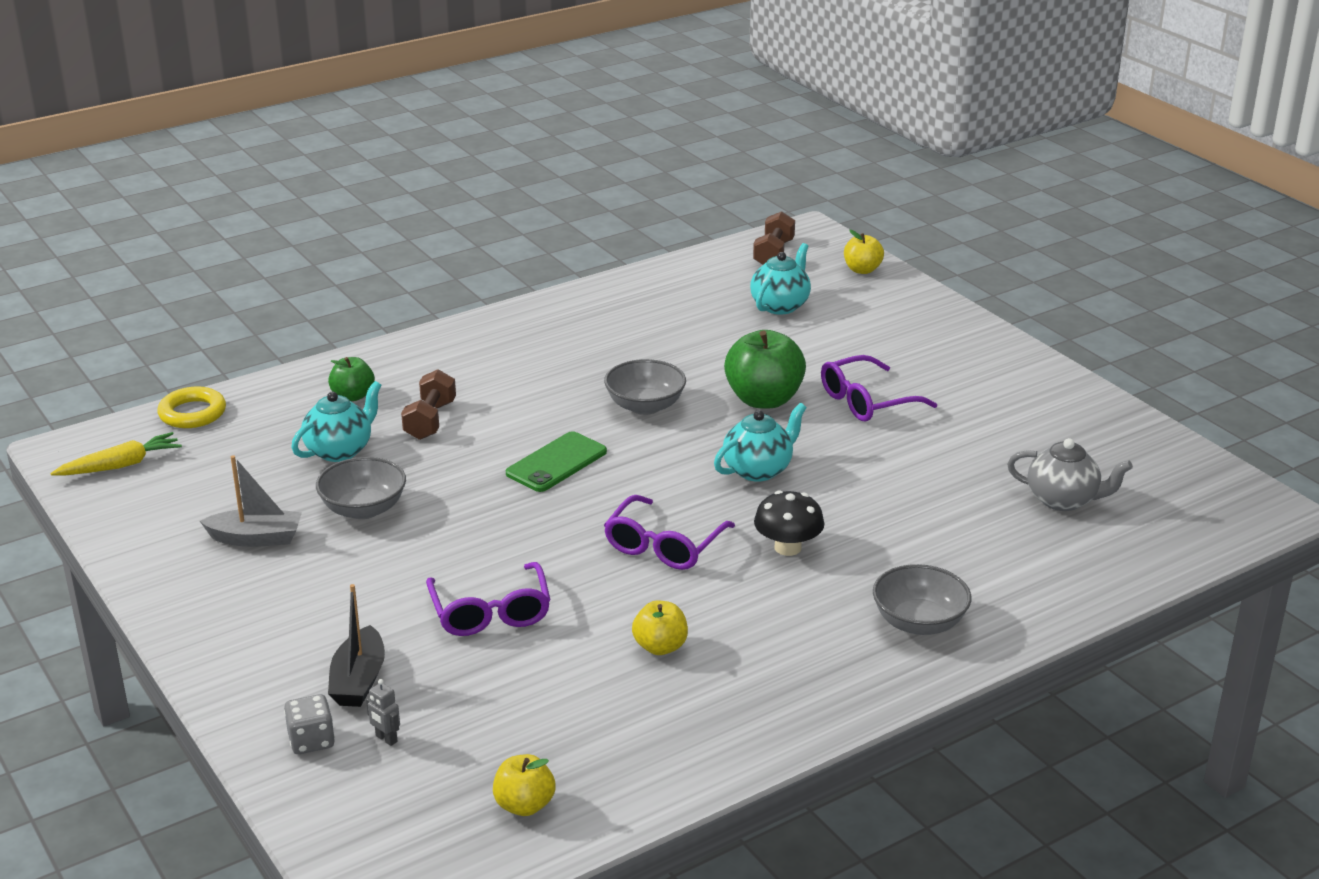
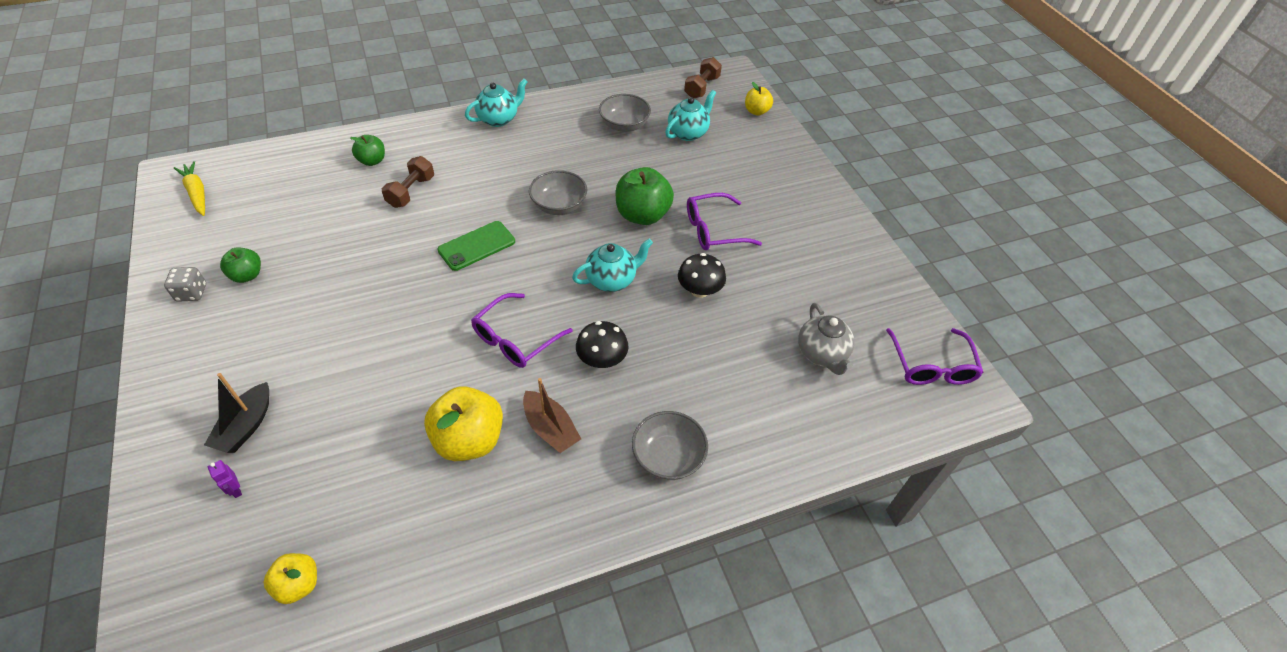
camera: 10 degrees right, 20 degrees up
(121, 465) = (197, 193): yellow carrot -> yellow carrot turned 105 degrees counterclockwise
(192, 413) = (264, 157): yellow ring -> none
(256, 538) = (247, 275): grey boat -> green apple
(311, 741) = (184, 479): grey dice -> grey dice (191, 293)
(340, 450) = (340, 207): turquoise teapot -> turquoise teapot (499, 119)
(363, 509) = (329, 263): grey bowl -> grey bowl (624, 125)
(386, 739) = (236, 490): grey robot -> purple robot
(491, 613) = (367, 379): purple glasses -> purple glasses (931, 367)
(660, 647) = (469, 440): yellow apple -> yellow apple, size x1.77
(758, 620) = (550, 428): none -> brown boat
(878, 463) = (699, 290): none -> black mushroom
(1063, 500) = (822, 354): grey teapot -> grey teapot turned 45 degrees clockwise

